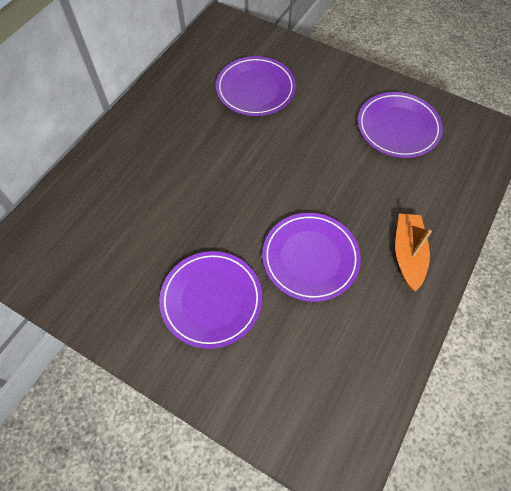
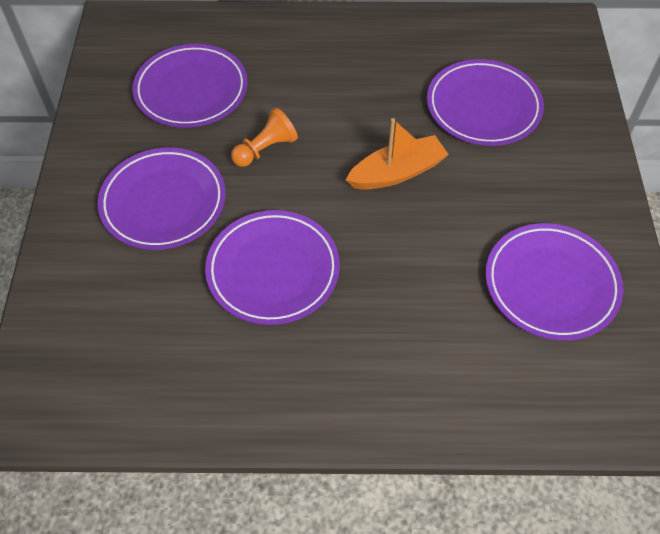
camera: 60 degrees right, 5 degrees down
(118, 237) = (191, 90): none -> purple plate
(207, 216) = (265, 149): none -> orange pawn
(407, 254) = (346, 374): orange boat -> orange boat (397, 172)

